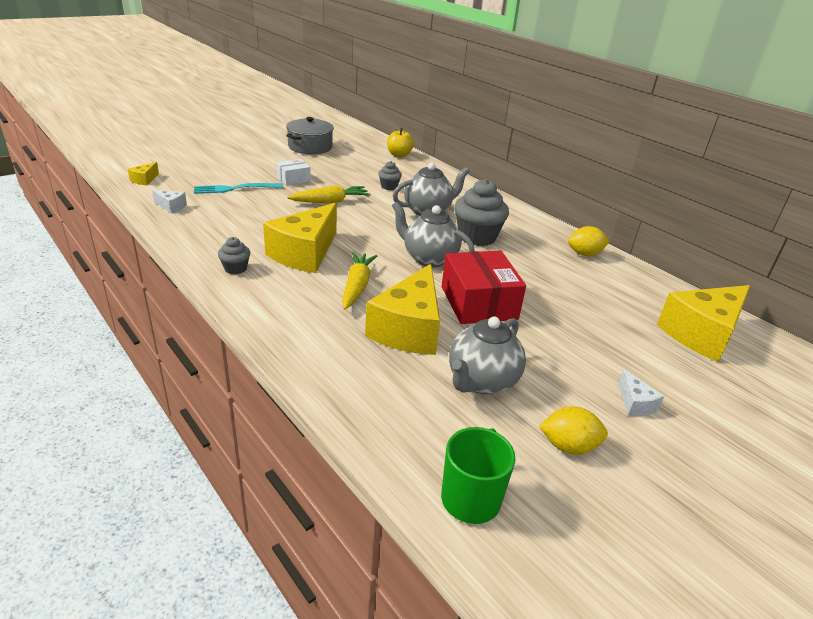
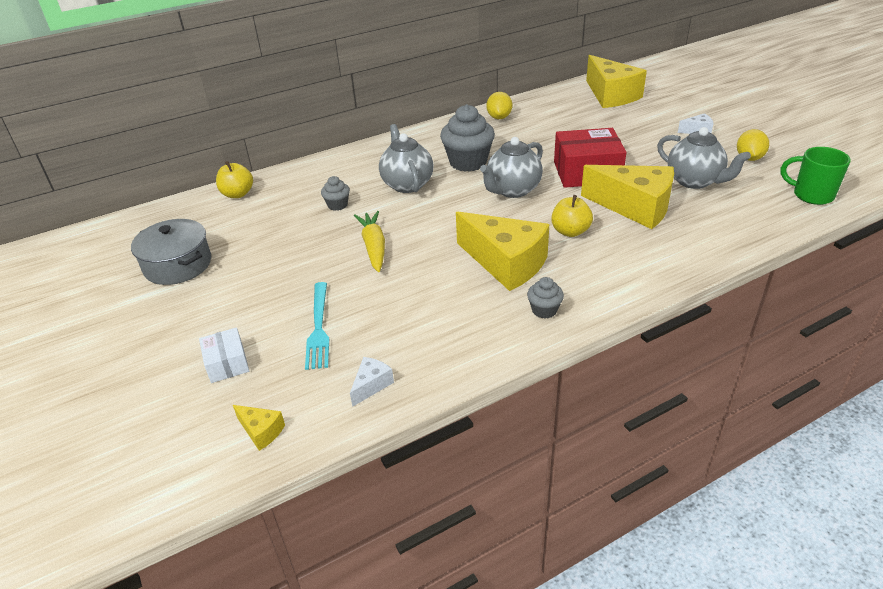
camera: 75 degrees left, 5 degrees up
(293, 179) = (296, 277): white box -> white box (227, 363)
(357, 286) = (570, 231): yellow carrot -> yellow apple

